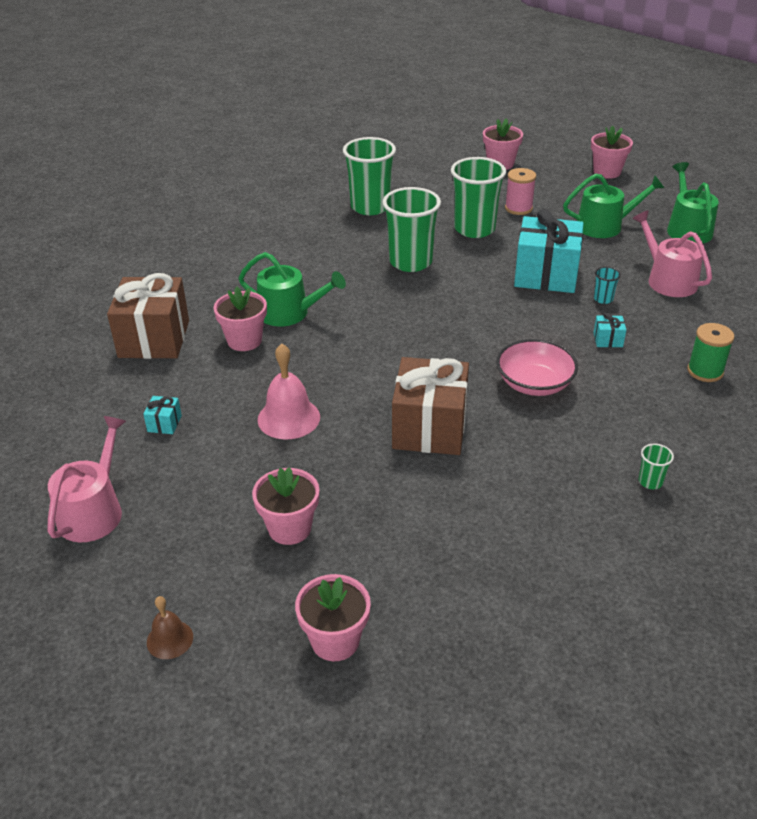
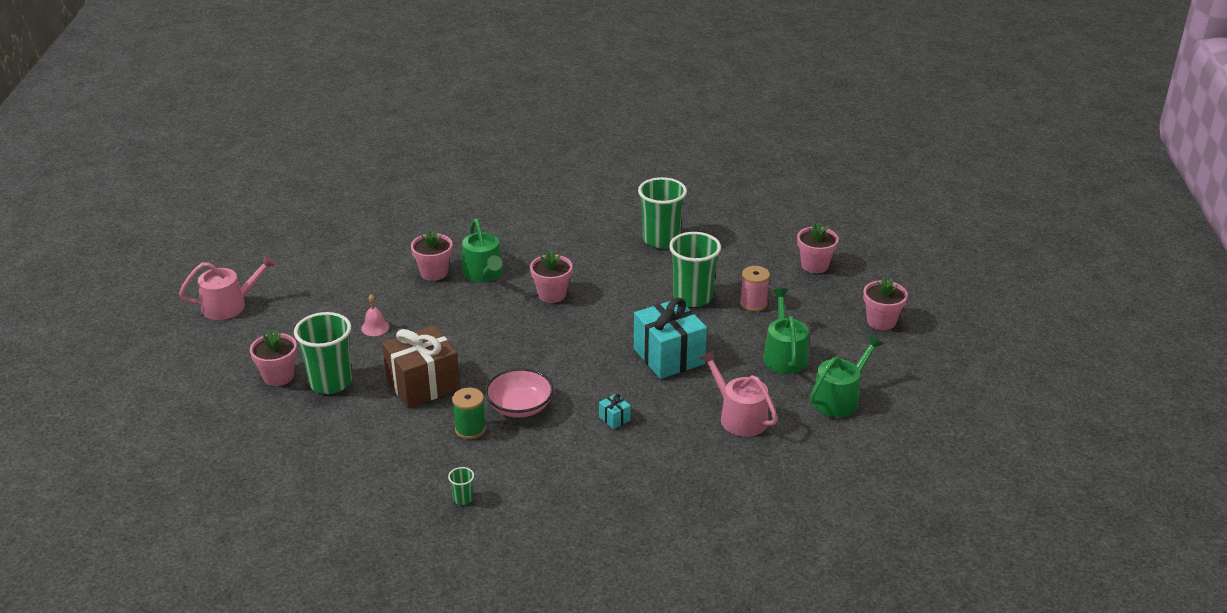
camera: 50 degrees right, 5 degrees down
(154, 339) = (398, 241): brown gift -> none
(164, 423) = (323, 288): turquoise gift -> none
(170, 639) = (161, 380): brown bell -> none
(288, 418) = (375, 327): pink bell -> pink bell, size x0.58
(335, 641) = (206, 434): pink flower pot -> pink flower pot (552, 294)
(410, 262) = (608, 291): green cup -> green cup (330, 382)
(603, 299) = (669, 395): turquoise cup -> none
(605, 226) = (784, 355): green watering can -> green watering can turned 135 degrees counterclockwise
(668, 280) = (739, 417): pink watering can -> pink watering can turned 60 degrees counterclockwise
(705, 371) = (627, 479): green spool -> green spool (470, 429)

